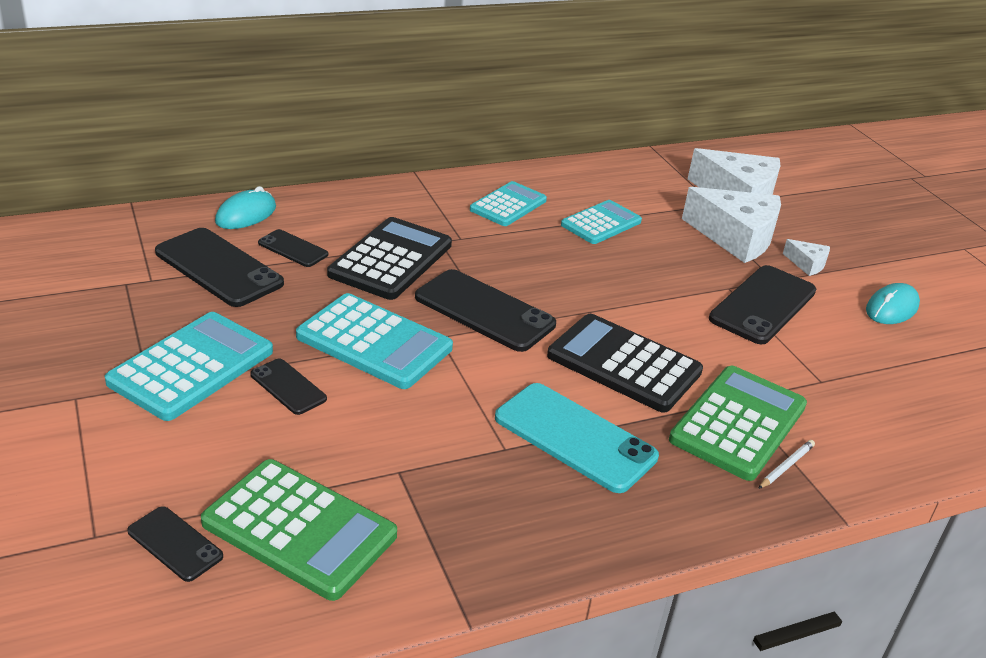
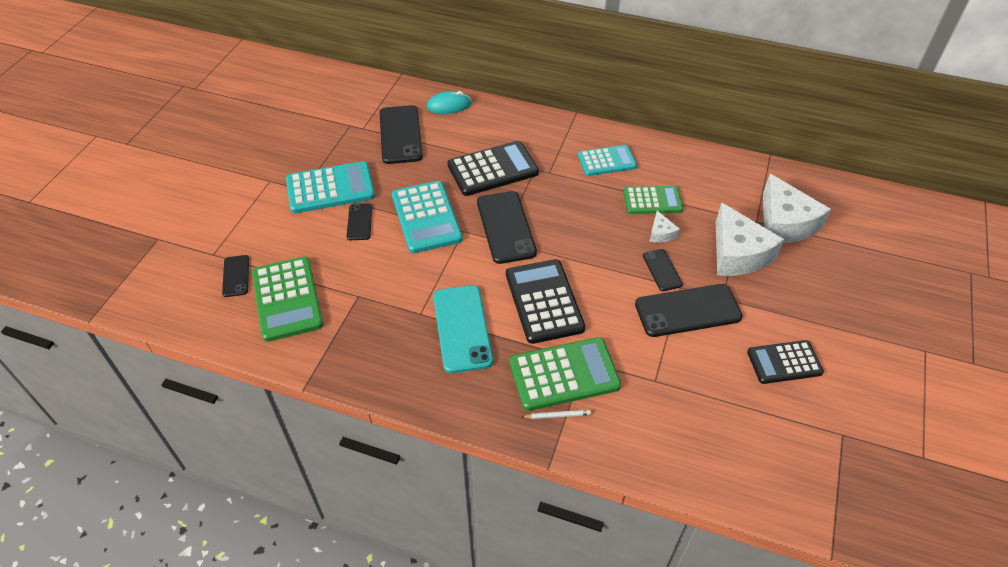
camera: 45 degrees right, 15 degrees up
(293, 249) = (449, 139): black phone -> black phone (662, 270)
(601, 223) = (652, 201): turquoise calculator -> green calculator
(807, 264) = (765, 298): white cheese -> white cheese (661, 233)
(891, 308) = (784, 362): turquoise mouse -> black calculator

